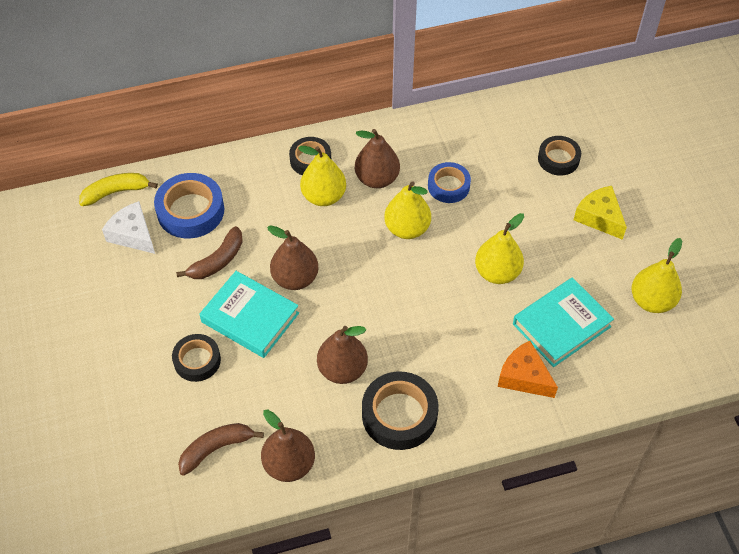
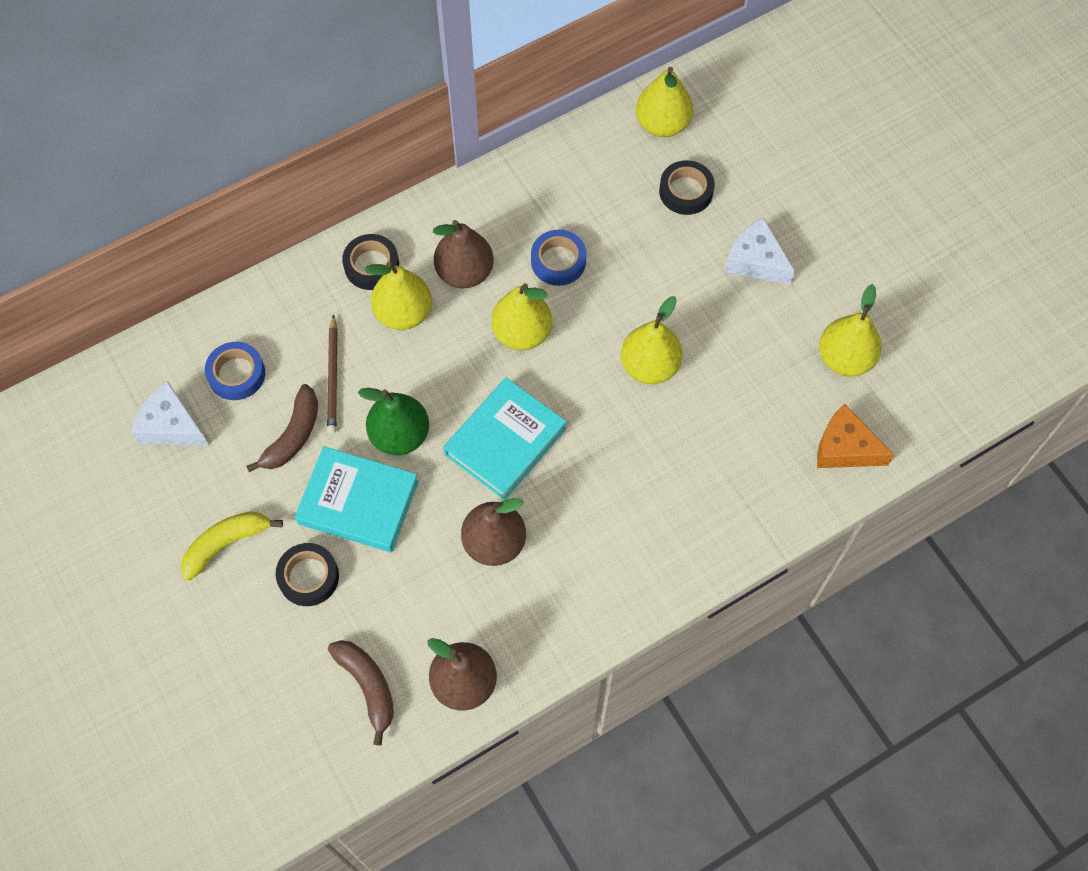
camera: 15 degrees left, 10 degrees up
(116, 192) = (129, 371): yellow banana -> yellow banana (226, 544)
(190, 211) = (236, 374): blue tape -> blue tape, size x0.64
(216, 449) = (368, 686): brown banana -> brown banana turned 105 degrees clockwise
(259, 228) = (333, 377): none -> brown pencil
(295, 278) = (400, 435): brown pear -> green pear
(399, 415) = (580, 584): black tape -> none
(524, 377) = (717, 496): orange cheese -> orange cheese (845, 448)
(553, 110) = (662, 124): none -> yellow pear
(561, 325) = (745, 417): turquoise book -> turquoise book (505, 441)
(599, 217) = (756, 261): yellow cheese -> white cheese

